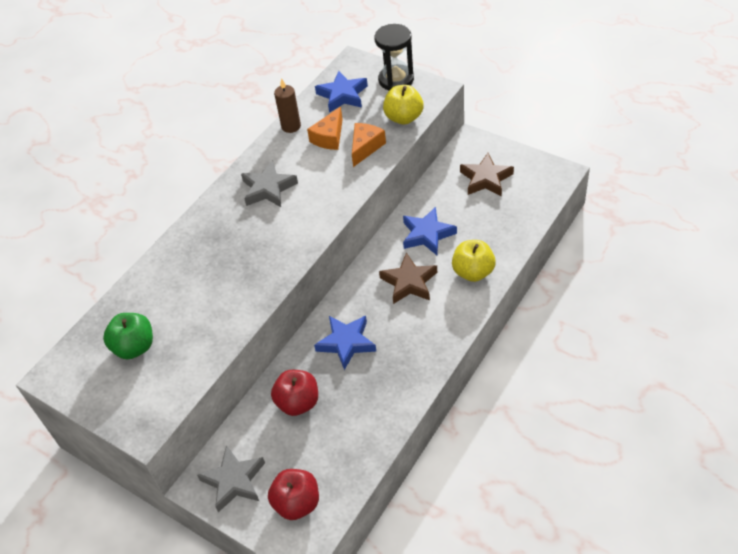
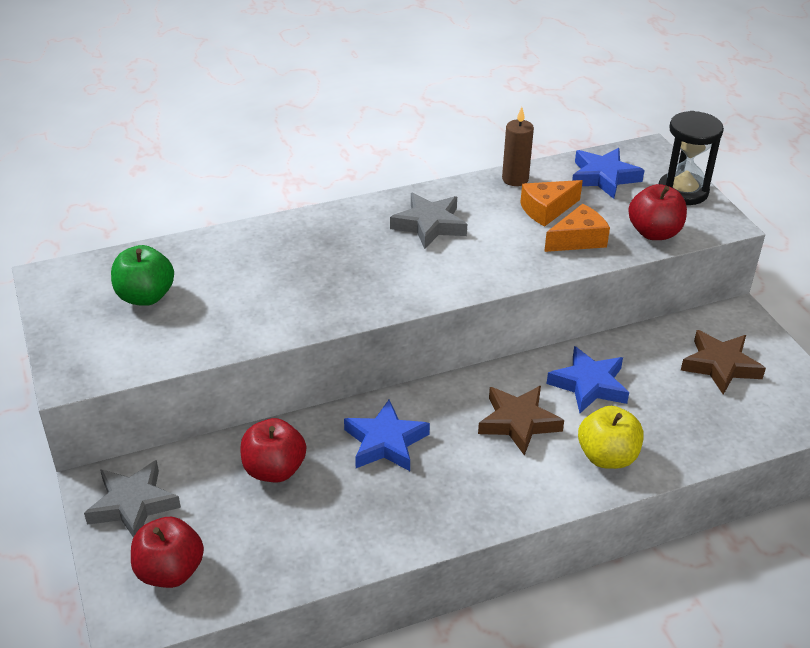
camera: 30 degrees right, 10 degrees down
(404, 118) = (654, 233): yellow apple -> red apple

